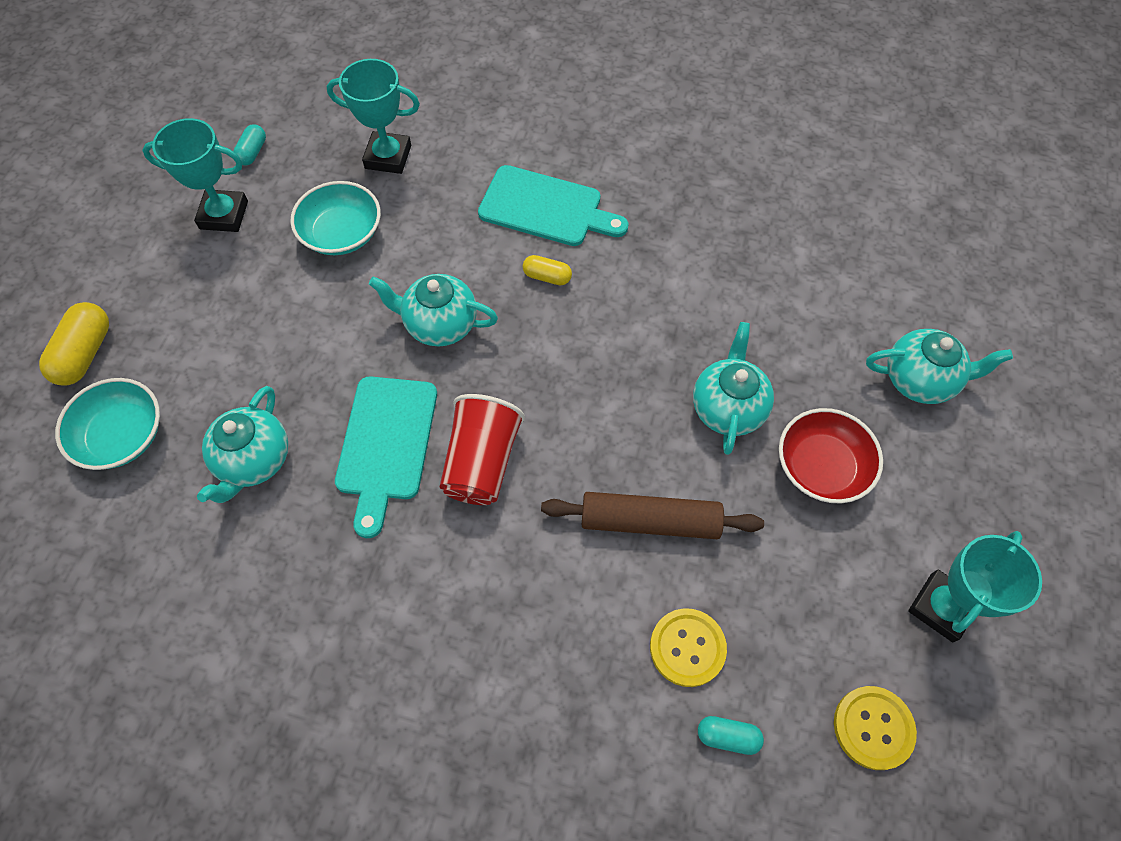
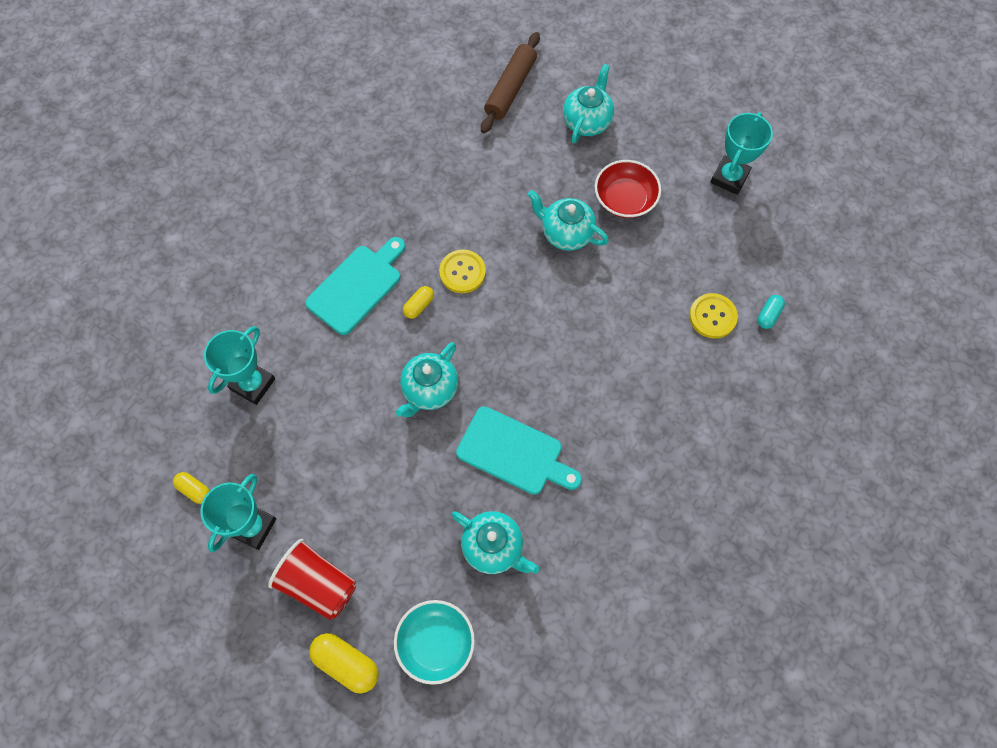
camera: 70 degrees left, 5 degrees up
(253, 152) = (194, 490): turquoise capsule -> yellow capsule
(342, 233) = (314, 438): turquoise bowl -> none
(482, 462) = (550, 394): red cup -> red cup (318, 584)
(650, 521) = (627, 307): brown rolling pin -> brown rolling pin (510, 88)
(873, 728) = (784, 241): yellow button -> yellow button (462, 272)
(941, 607) = (729, 178): turquoise trophy -> turquoise trophy turned 60 degrees clockwise

